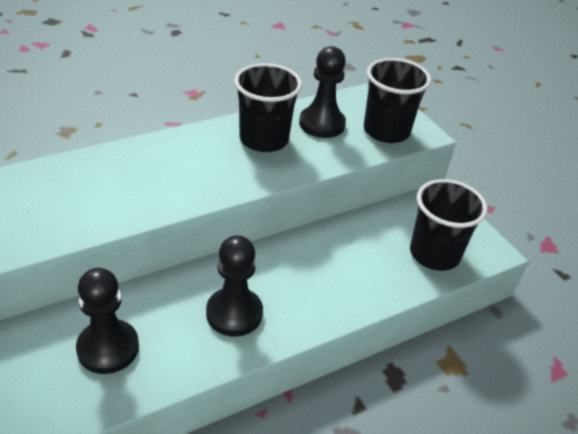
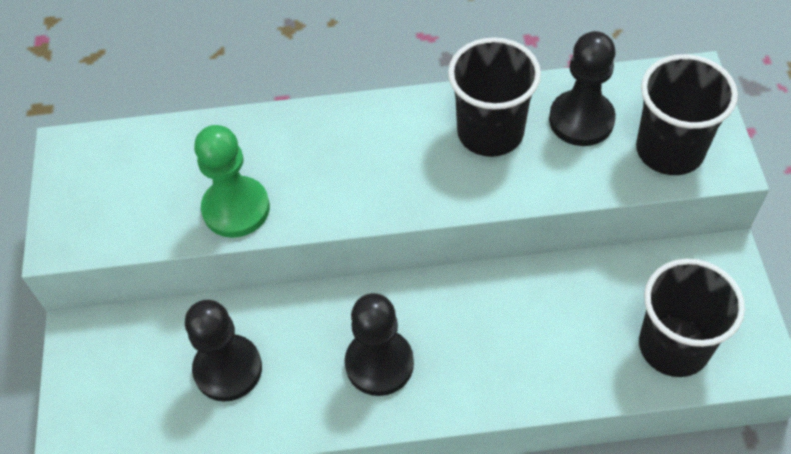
camera: 30 degrees right, 15 degrees up
(86, 216) = (236, 209): none -> green pawn

